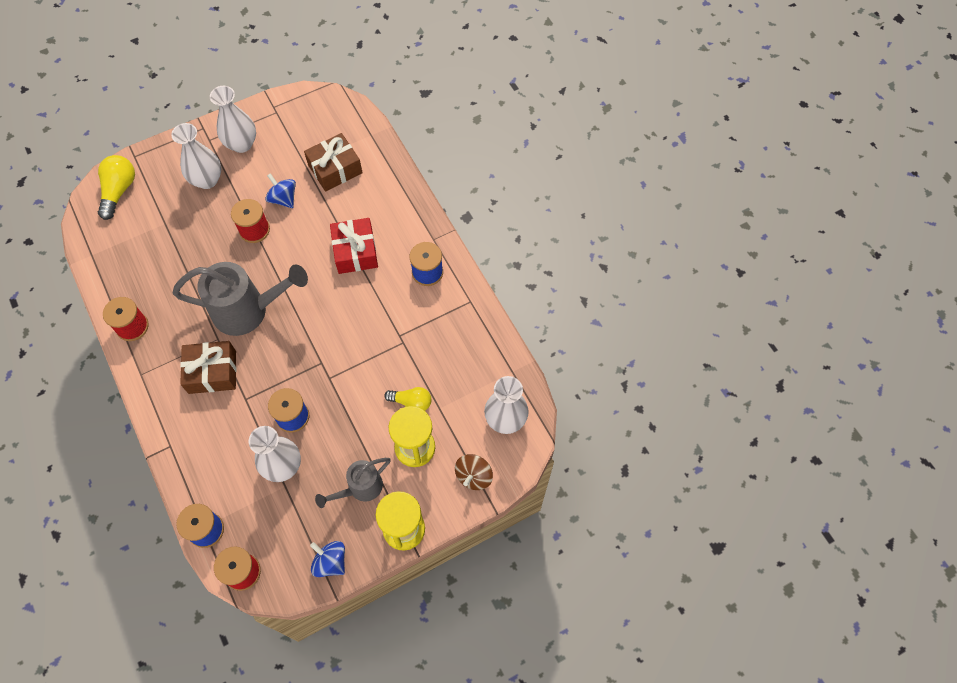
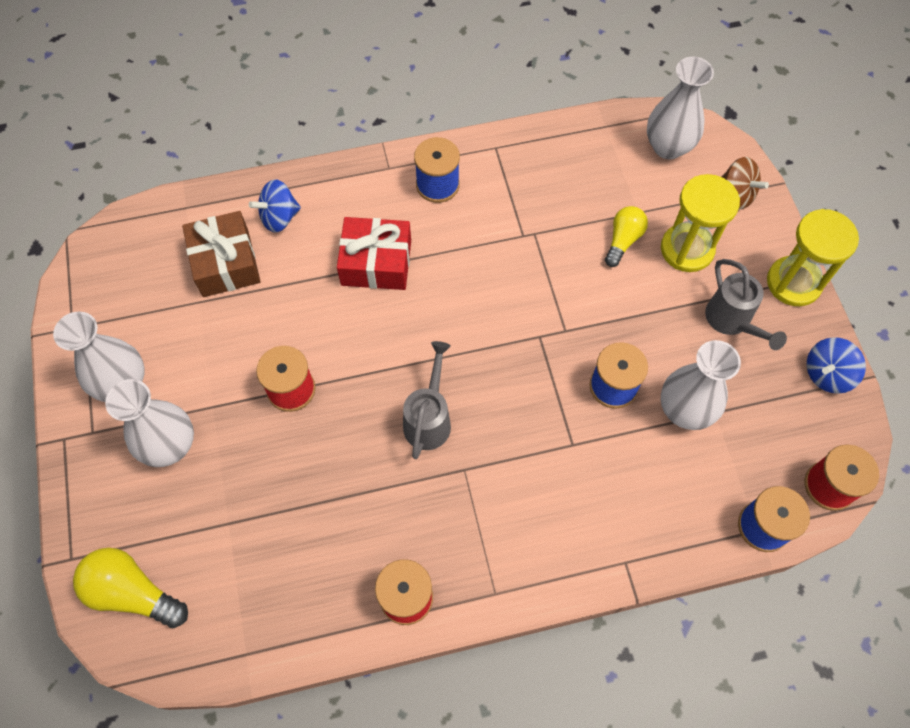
camera: 75 degrees left, 0 degrees up
(212, 372) = (518, 484): brown gift -> none
(248, 310) = (429, 419): grey watering can -> grey watering can, size x0.57
(283, 199) = (250, 340): blue spinning top -> blue spinning top (279, 217)

